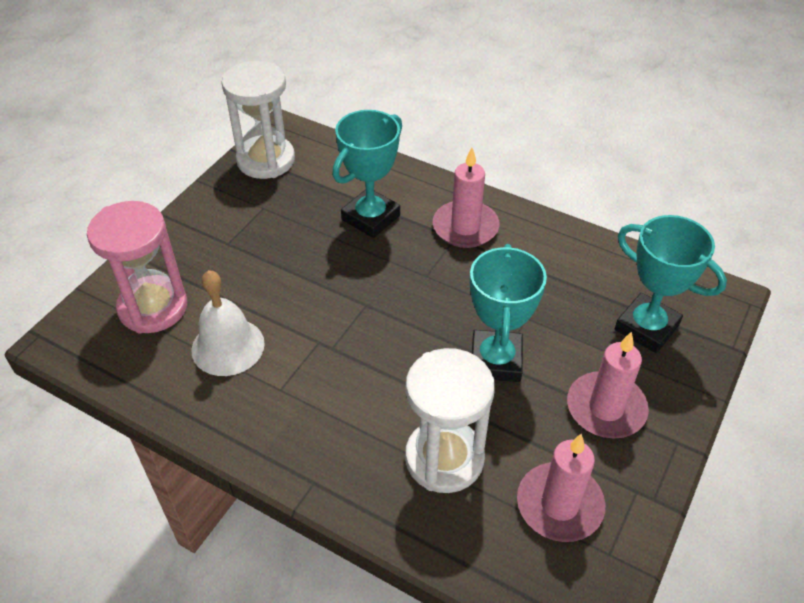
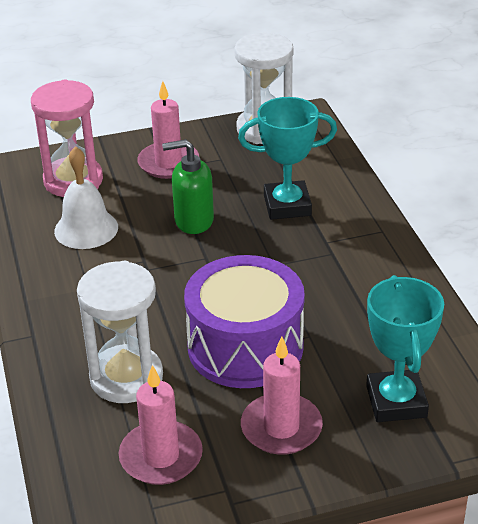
camera: 45 degrees right, 10 degrees down
(313, 278) = (193, 221): none -> green soap dispenser
(465, 227) = (350, 251): pink candle -> pink candle (168, 163)
(496, 360) = (245, 347): turquoise trophy -> purple drum

